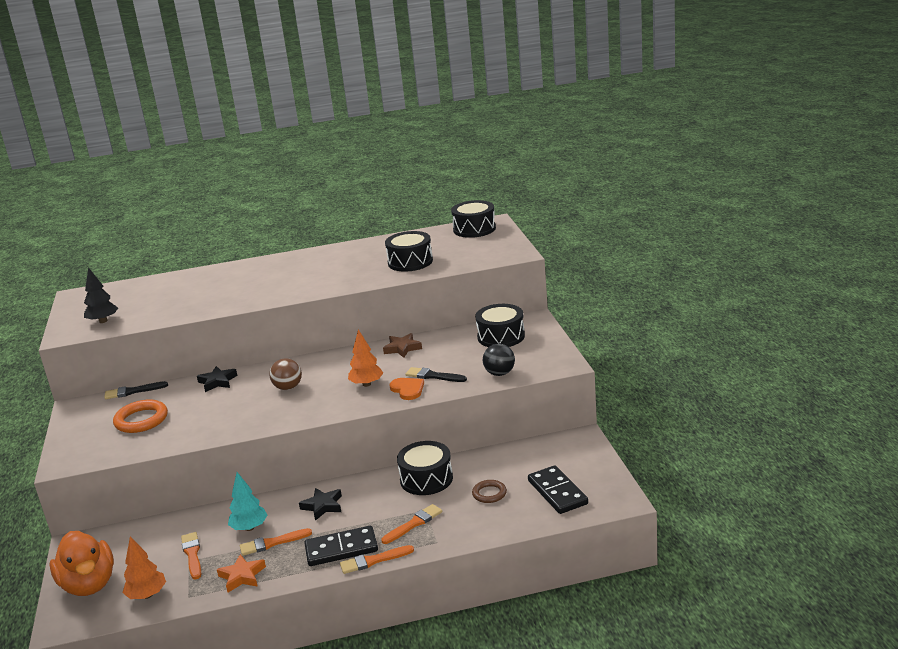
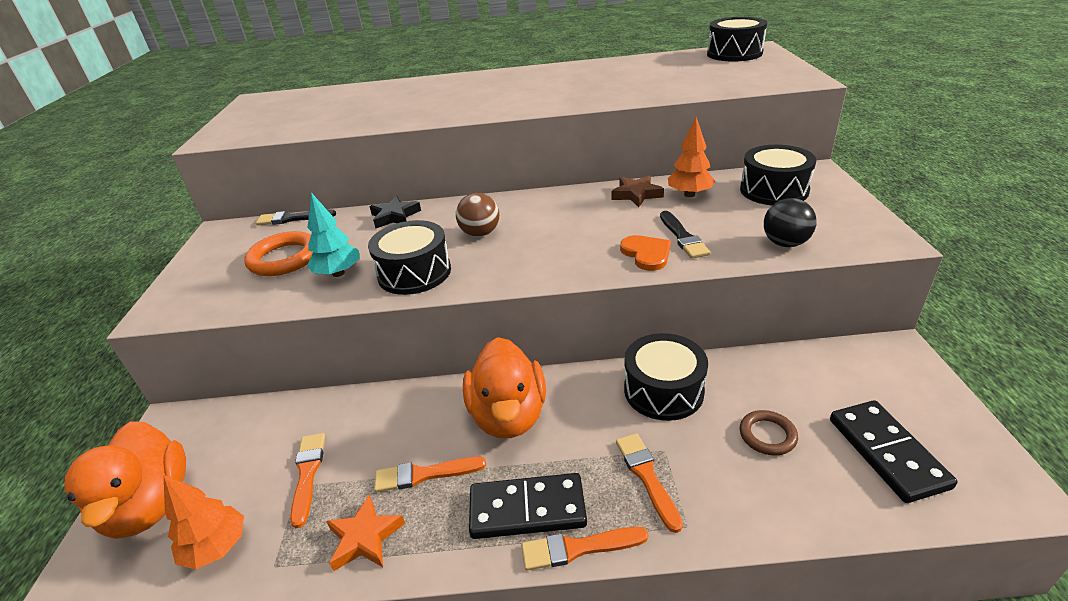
camera: 10 degrees right, 10 degrees up
(103, 321) = (264, 127): black tree -> none
(249, 528) = (399, 438): turquoise tree -> turquoise tree (338, 273)
(323, 506) = (508, 415): black star -> orange duck
(366, 384) = (587, 239): orange tree -> orange tree (689, 194)
(410, 262) = (655, 83): black drum -> black drum (414, 273)
(414, 524) = (647, 476): orange brush -> orange brush turned 75 degrees counterclockwise
(433, 376) = (683, 237): black brush -> black brush turned 135 degrees counterclockwise

